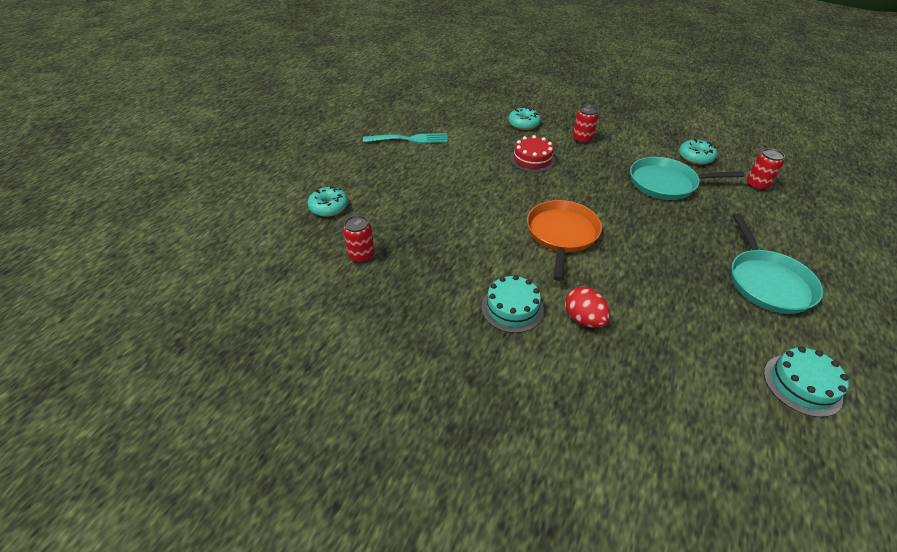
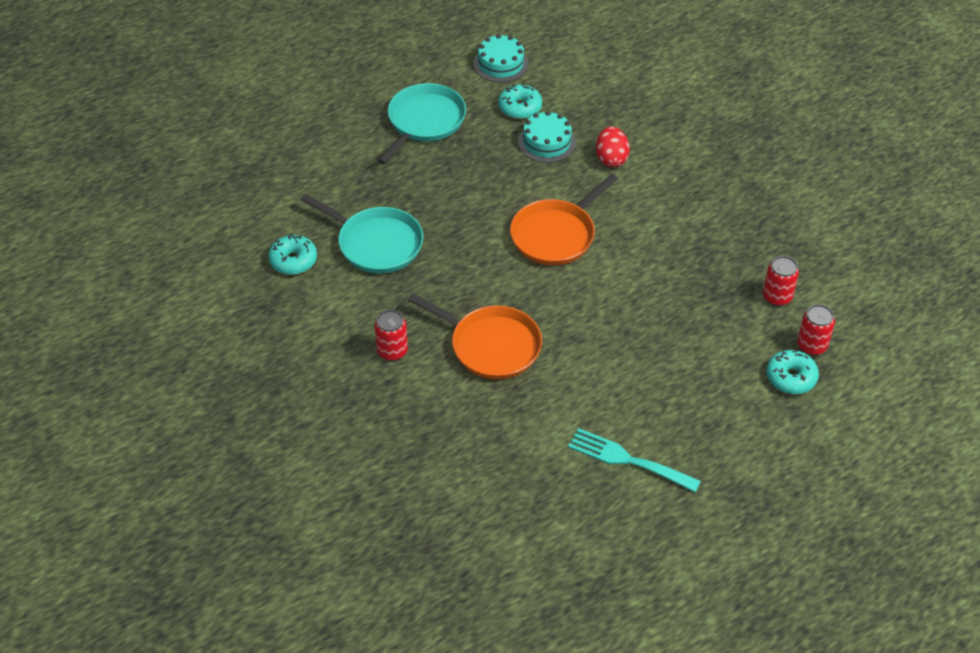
camera: 150 degrees left, 5 degrees up
(512, 308) = (664, 190): turquoise cake -> turquoise cake (547, 142)
(523, 124) = (440, 417): turquoise donut -> turquoise donut (520, 108)
(532, 159) = (491, 346): red cake -> orange pan
(756, 185) = (284, 200): red can -> red can (811, 346)

